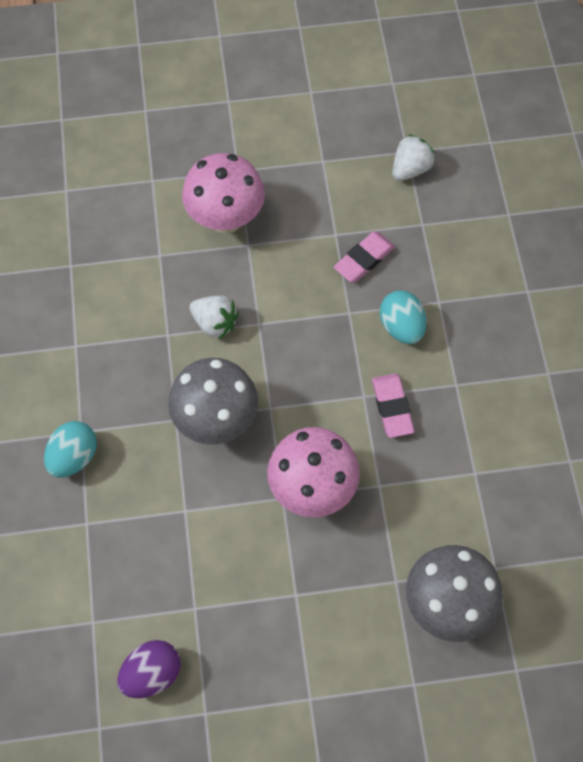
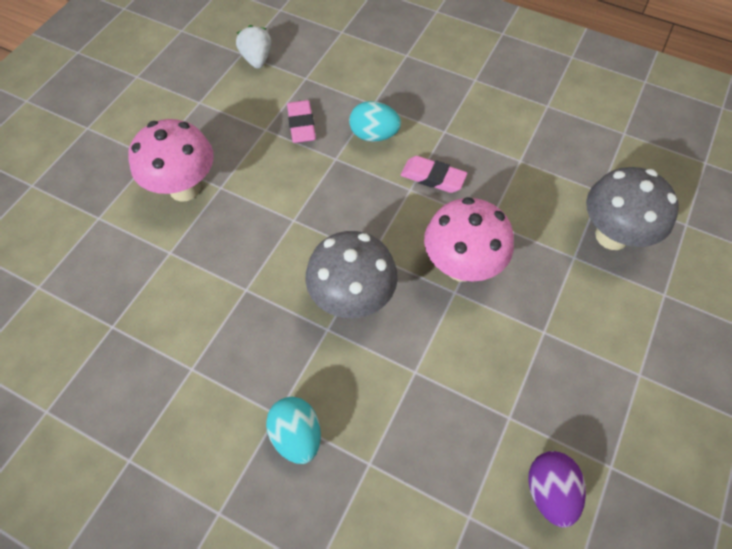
camera: 55 degrees left, 5 degrees down
(215, 323) = (266, 249): white strawberry -> none

